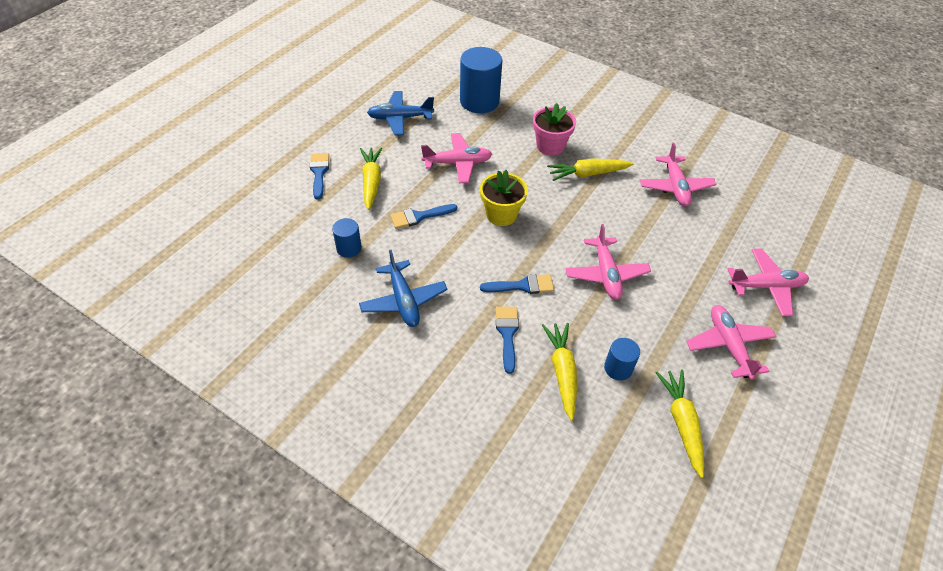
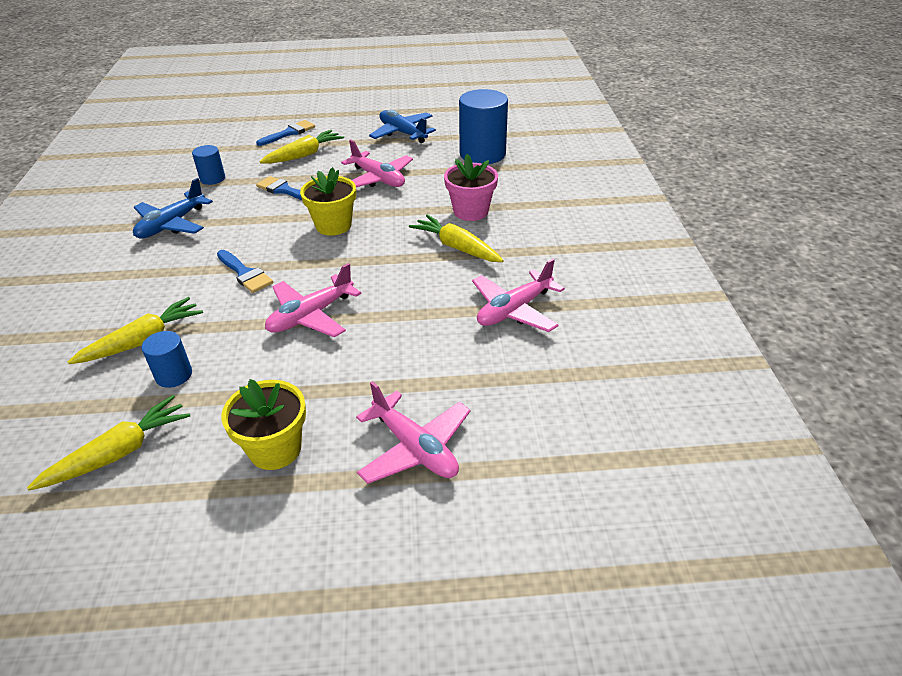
camera: 55 degrees right, 10 degrees down
(507, 334) = (172, 290): blue brush -> none
(728, 345) = (275, 449): pink plane -> yellow flower pot

